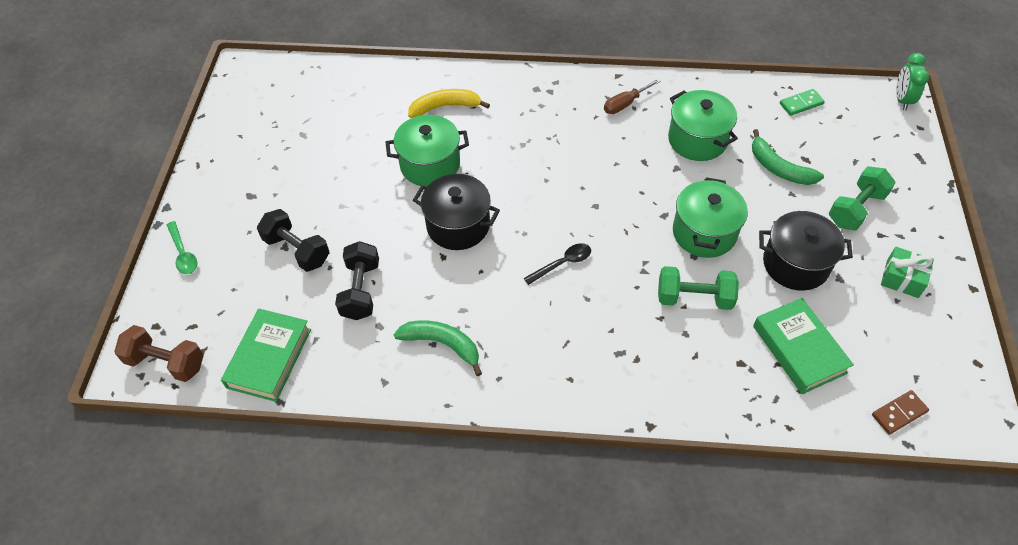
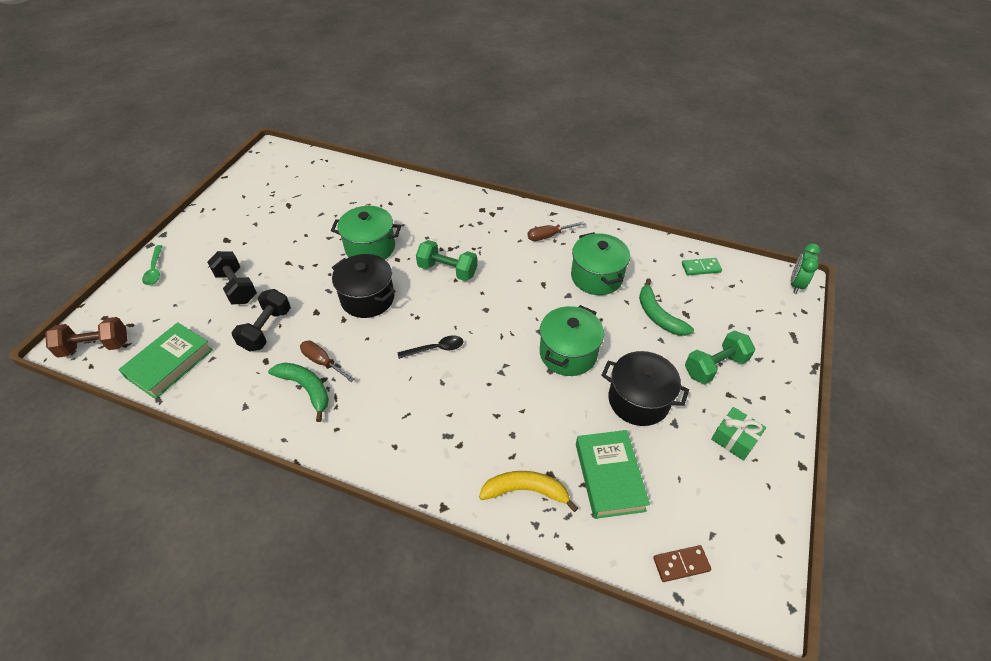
camera: 15 degrees right, 5 degrees down
(166, 362) = (95, 347): brown dumbbell -> brown dumbbell turned 45 degrees counterclockwise
(445, 107) = (404, 208): yellow banana -> yellow banana (526, 491)
(445, 310) = (322, 362): none -> brown screwdriver
(694, 298) = (534, 406): green dumbbell -> green dumbbell (447, 270)

